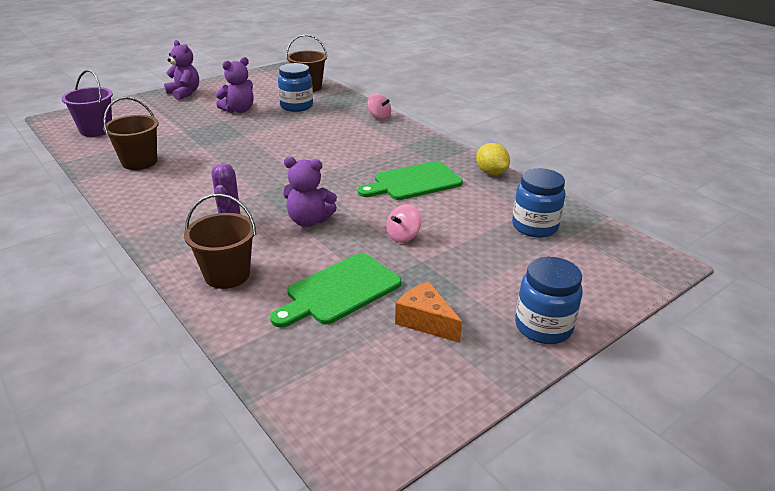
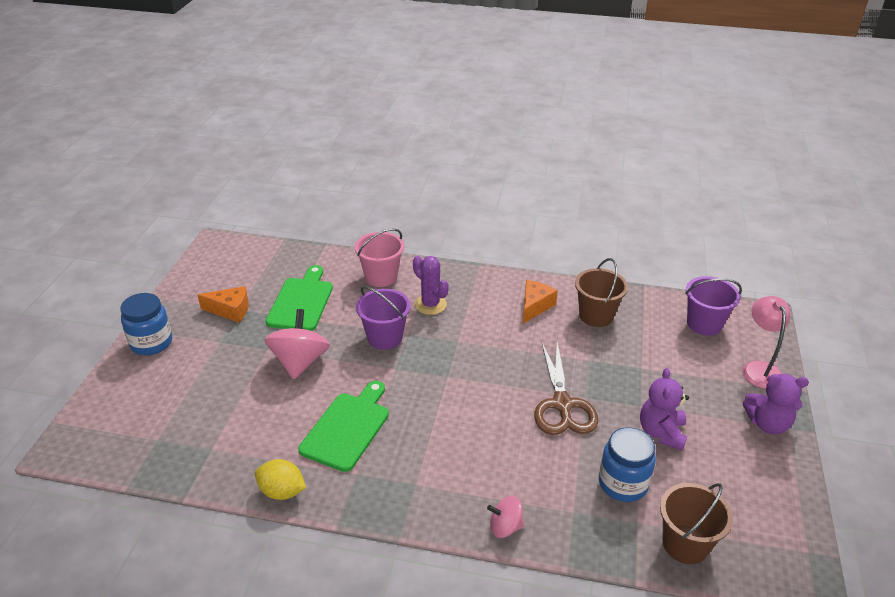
camera: 140 degrees right, 5 degrees up
(130, 106) = (759, 368): none -> pink lamp
(162, 186) = (535, 306): none -> orange cheese
(227, 275) = (381, 277): brown bucket -> pink bucket
(263, 137) = (562, 404): none -> brown scissors
(309, 221) = (384, 337): purple teddy bear -> purple bucket
(403, 236) = (300, 362): pink spinning top -> pink spinning top, size x1.79
(534, 227) = (195, 432): blue jar -> none

